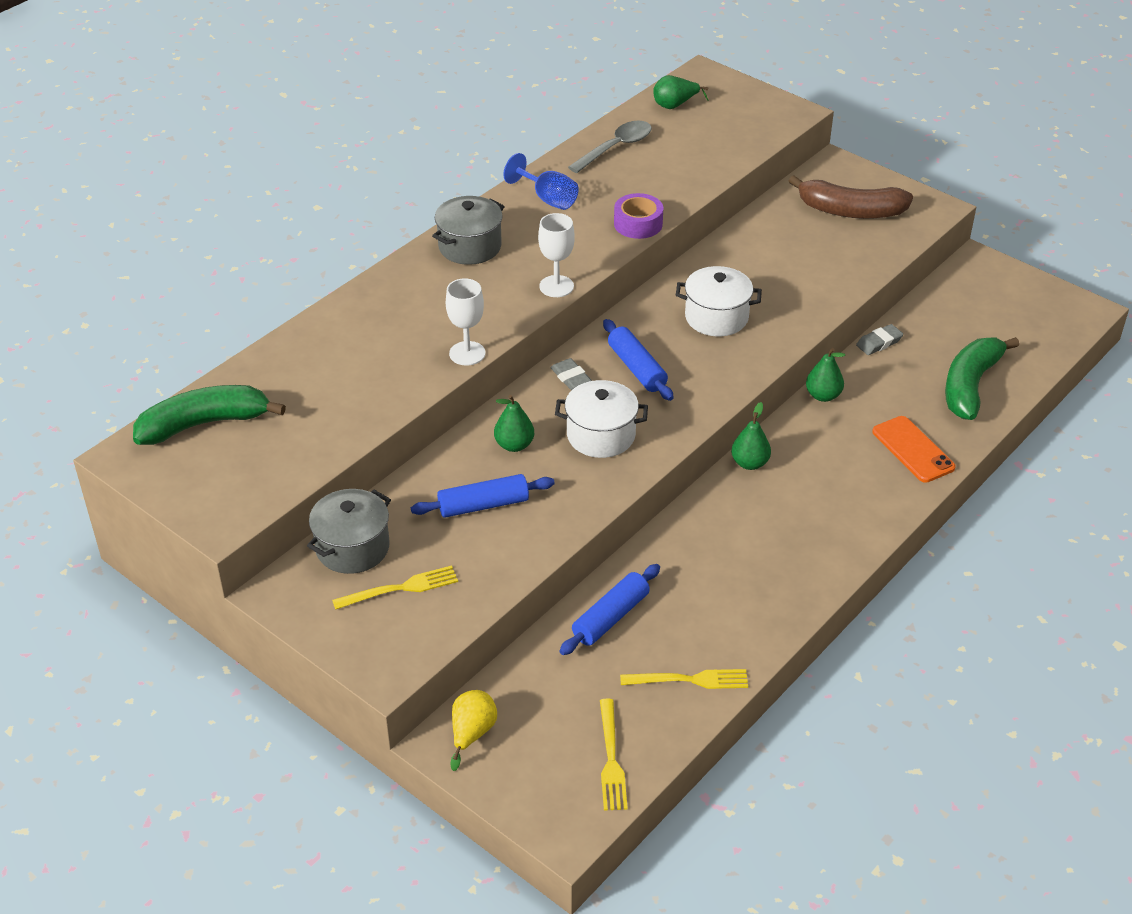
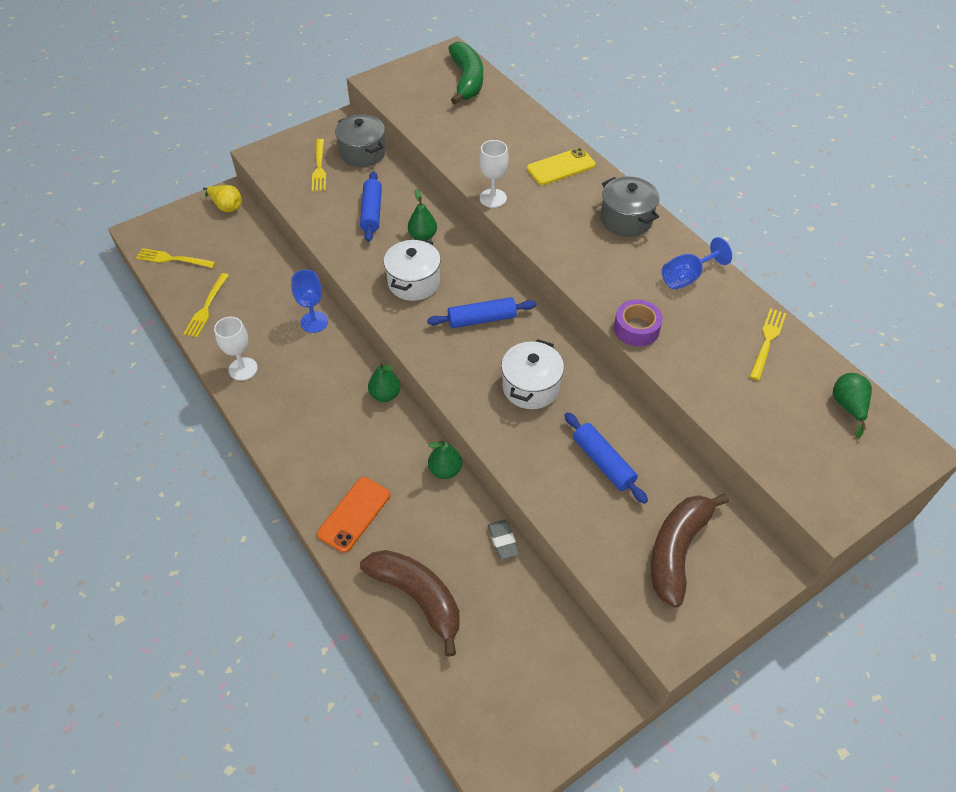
camera: 105 degrees right, 10 degrees up
(387, 307) = (561, 167): none -> yellow phone
(556, 286) = (559, 259): white goblet -> white goblet (243, 369)
(570, 377) = (484, 279): grey eraser -> none
(610, 617) = (277, 282): blue rolling pin -> blue rolling pin (603, 462)
(616, 148) = (767, 341): grey spoon -> yellow fork
(667, 557) = (314, 322): none -> blue goblet
(913, 450) = (354, 514): orange phone -> orange phone turned 45 degrees counterclockwise
(970, 385) = (418, 597): green banana -> brown banana

